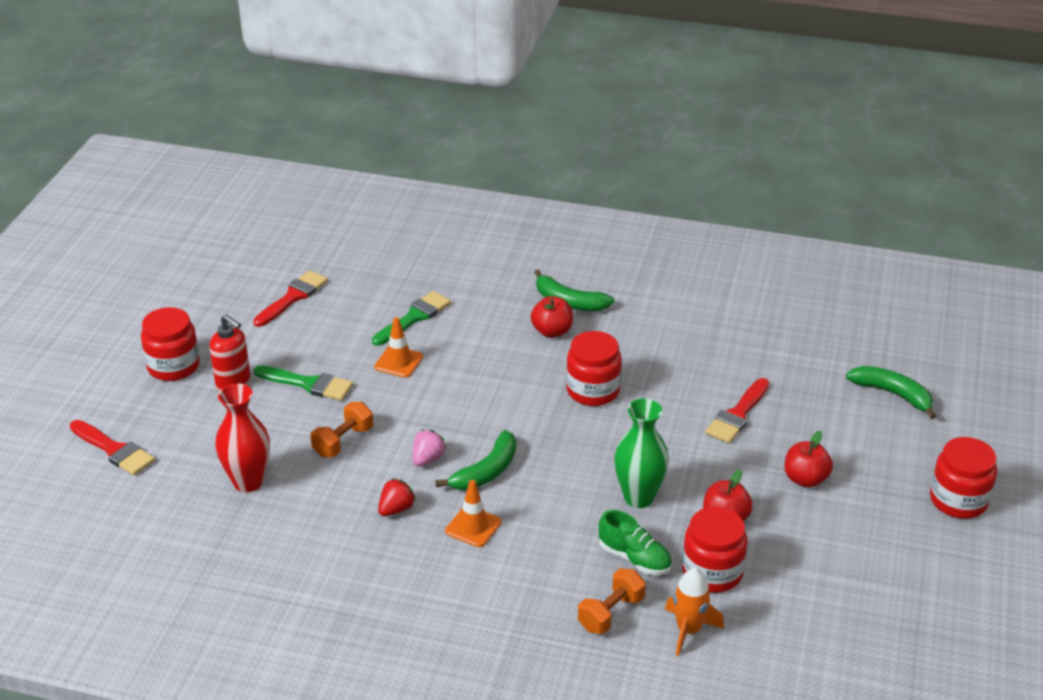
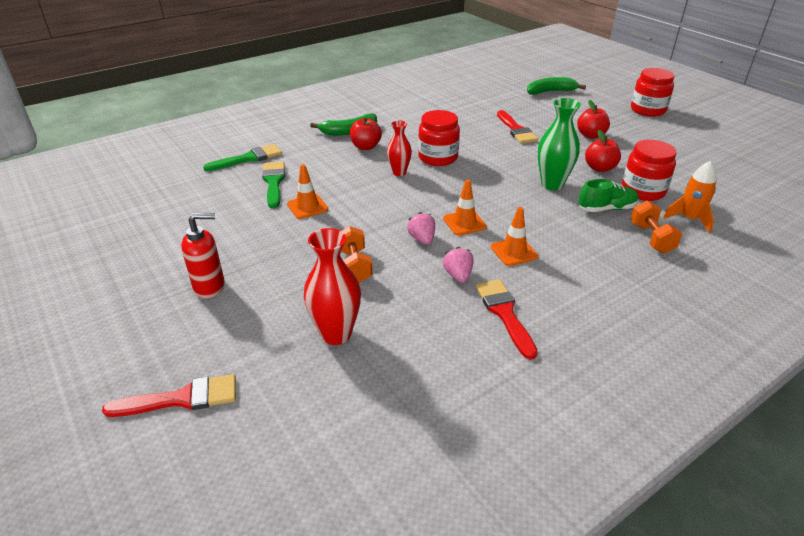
camera: 50 degrees left, 0 degrees up
(173, 366) = (136, 309): red jar -> none
(293, 297) = (166, 217): red brush -> red brush (504, 313)
(308, 384) = (269, 252): green brush -> green brush (248, 158)
(396, 509) = (458, 275): red strawberry -> pink strawberry
(486, 471) = (464, 223): green banana -> orange traffic cone
(528, 382) = (399, 172): none -> red vase

